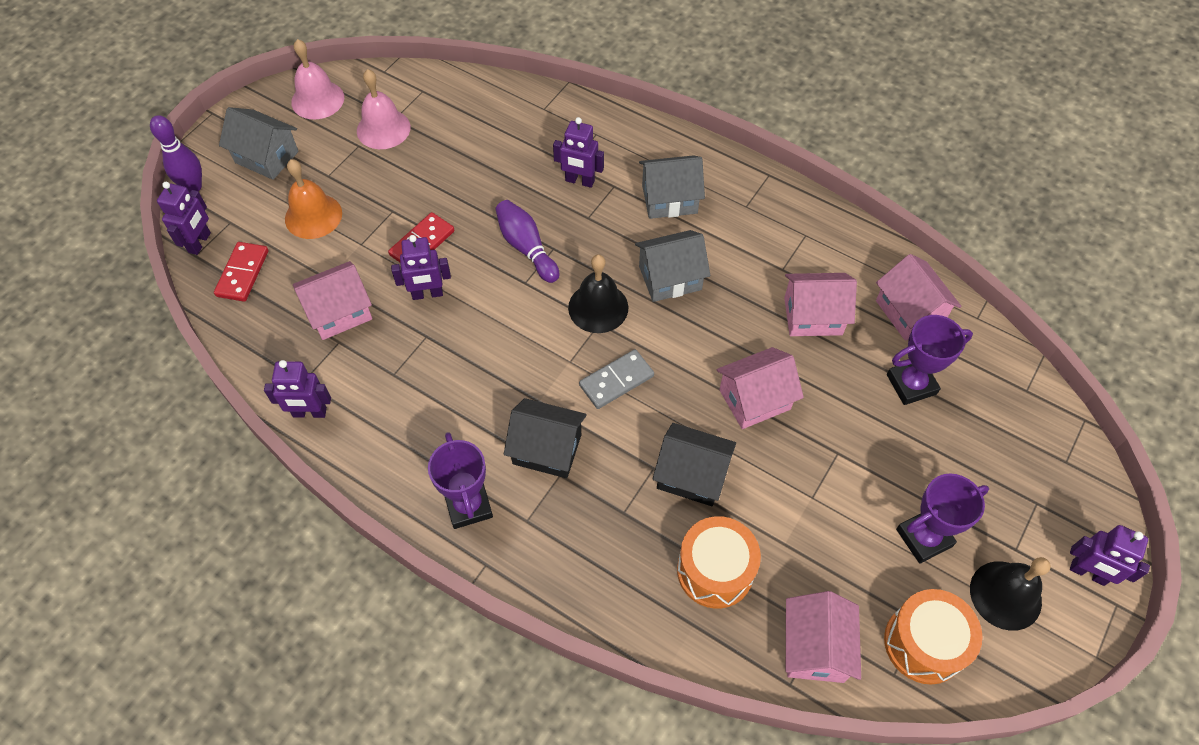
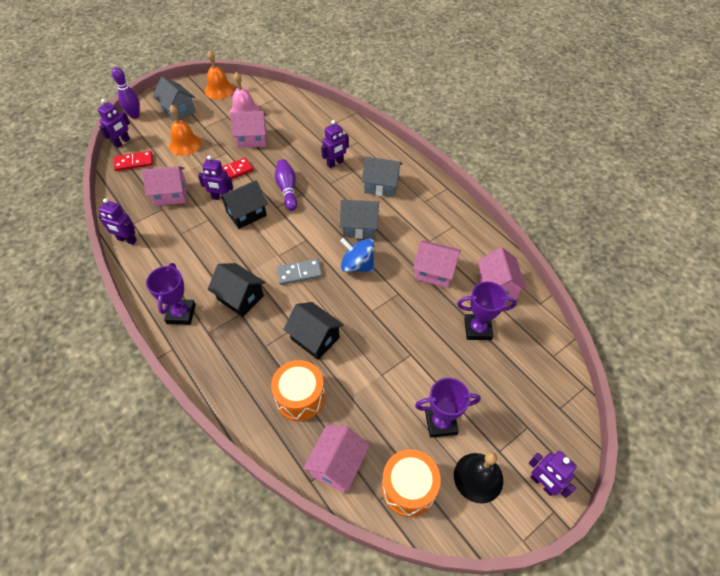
camera: 20 degrees right, 5 degrees down
(242, 273) = (134, 162): red domino -> red domino turned 45 degrees clockwise
(317, 100) = (219, 90): pink bell -> orange bell
(482, 308) = (246, 214): none -> black house
(579, 181) = (335, 163): purple robot -> purple robot turned 75 degrees counterclockwise
(598, 307) = (310, 231): black bell -> none
(697, 341) = (357, 265): none -> blue spinning top
(754, 399) = (375, 308): pink house -> pink house (252, 139)

